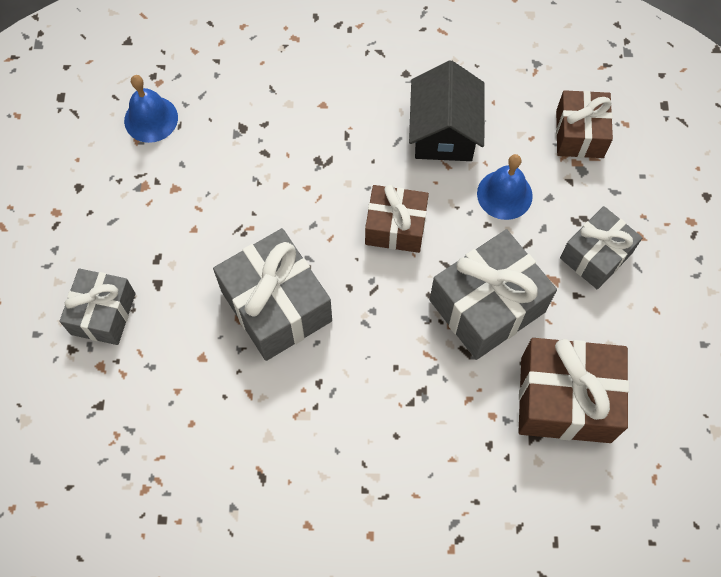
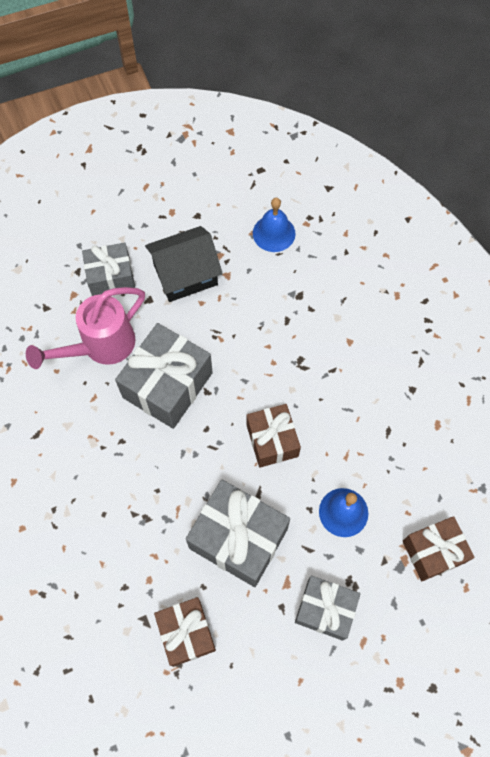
camera: 65 degrees right, 0 degrees up
(188, 361) = (100, 347): none -> pink watering can
(444, 132) = (375, 441): black house -> black house (185, 275)
(565, 400) = (186, 633): brown gift -> brown gift, size x0.64

